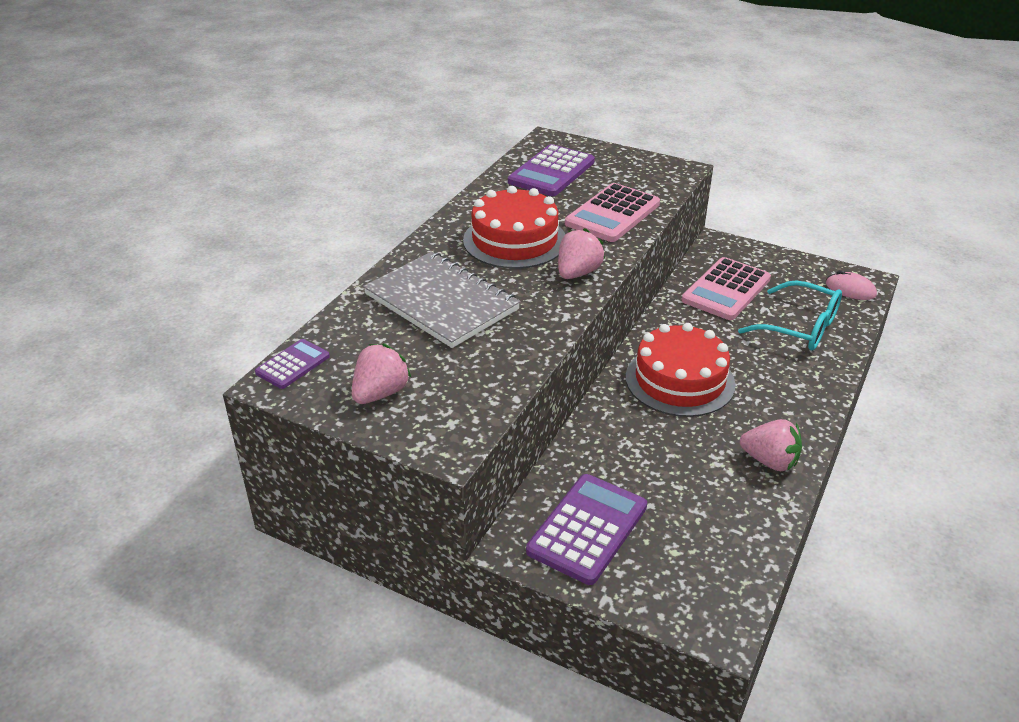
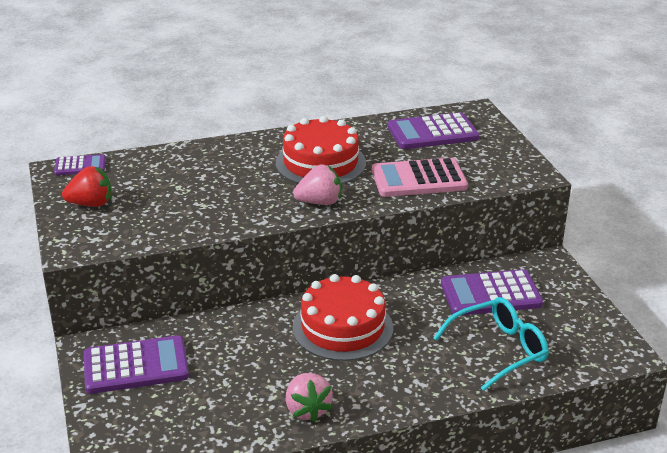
camera: 45 degrees right, 5 degrees down
(380, 393) = (91, 204): pink strawberry -> red strawberry
(441, 302) = (210, 175): grey notebook -> none
(726, 290) = (490, 294): pink calculator -> purple calculator
(799, 327) = (498, 350): turquoise glasses -> turquoise glasses turned 105 degrees counterclockwise
(850, 289) = (598, 352): pink mouse -> none

